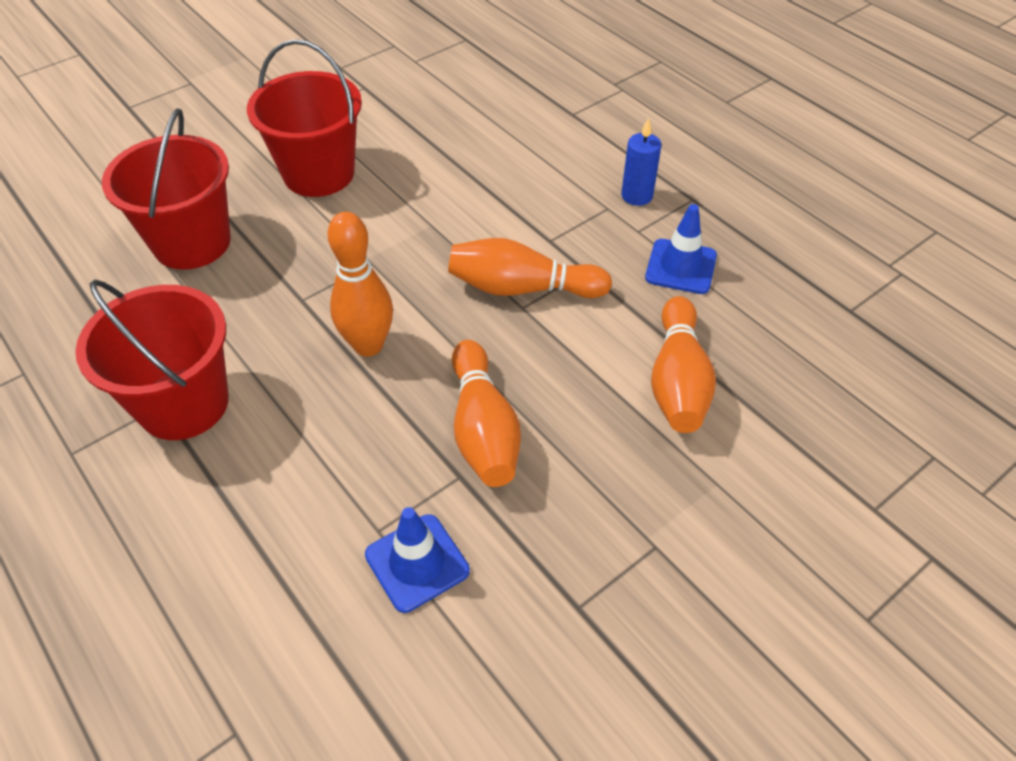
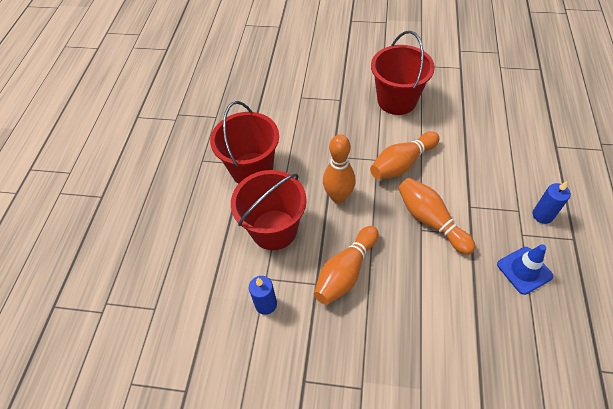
camera: 50 degrees right, 5 degrees up
(192, 242) = (317, 100): red bucket -> red bucket (274, 229)
(417, 563) = (266, 304): blue traffic cone -> blue candle
(678, 381) = (456, 325): orange bowling pin -> orange bowling pin (402, 163)

